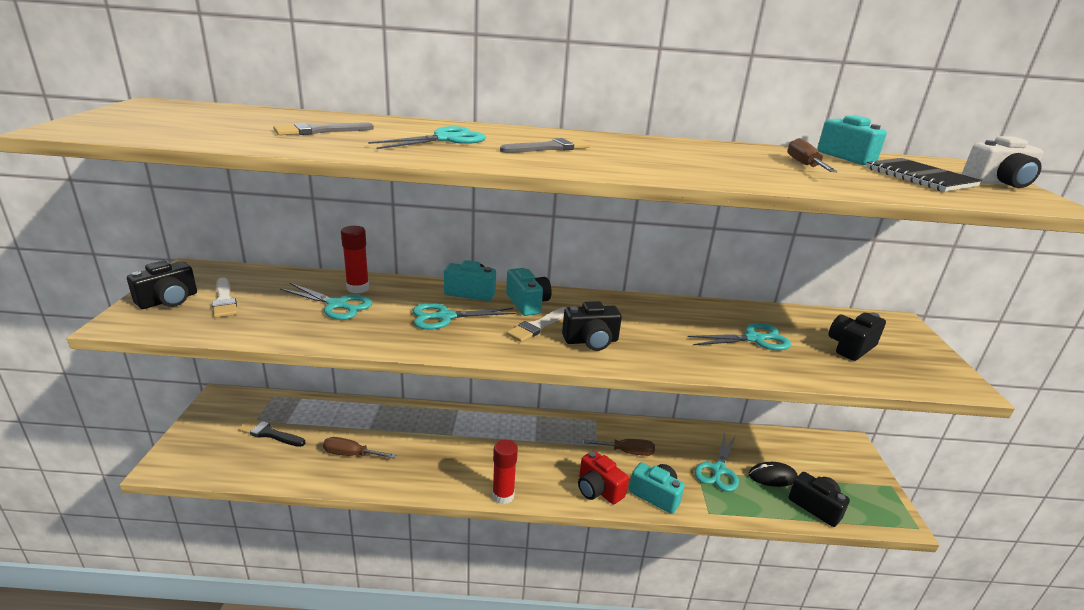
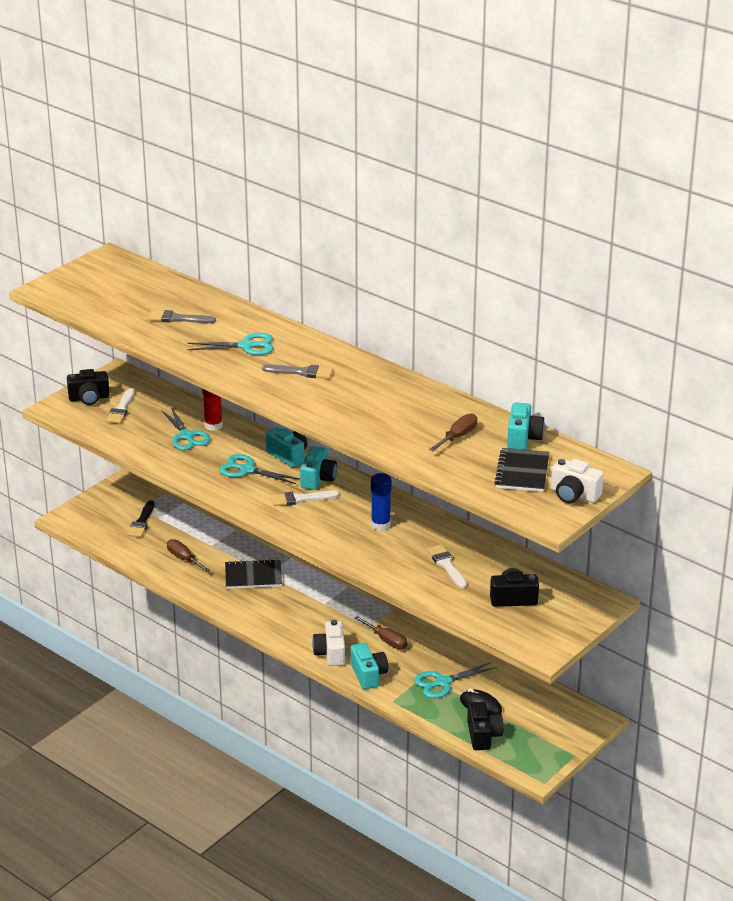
camera: 40 degrees right, 5 degrees up
(269, 434) = (142, 522): black brush -> black brush turned 135 degrees counterclockwise
(441, 442) = (253, 576): none -> black notebook
(503, 496) = (259, 628): red glue stick -> none
(591, 341) = (322, 522): black camera -> none
(598, 489) = (330, 653): red camera -> white camera
(644, 324) = (380, 525): none -> blue glue stick
(754, 339) = (446, 565): turquoise scissors -> white brush

